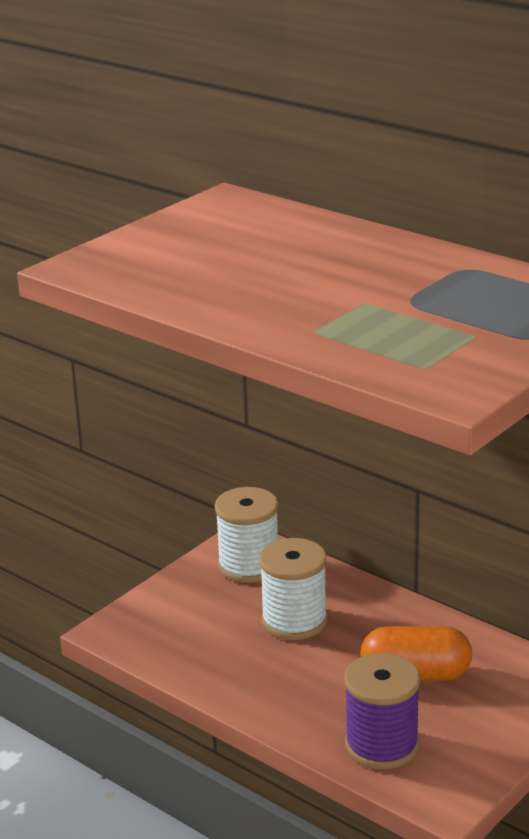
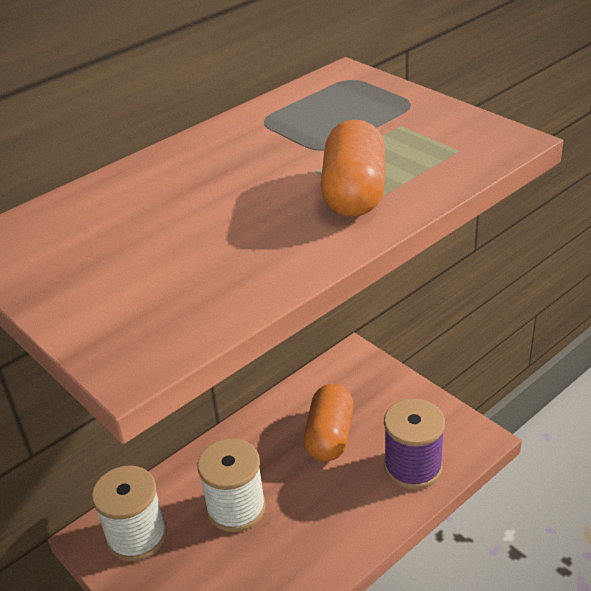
camera: 80 degrees left, 10 degrees up
(322, 321) = (354, 193): none -> orange capsule

